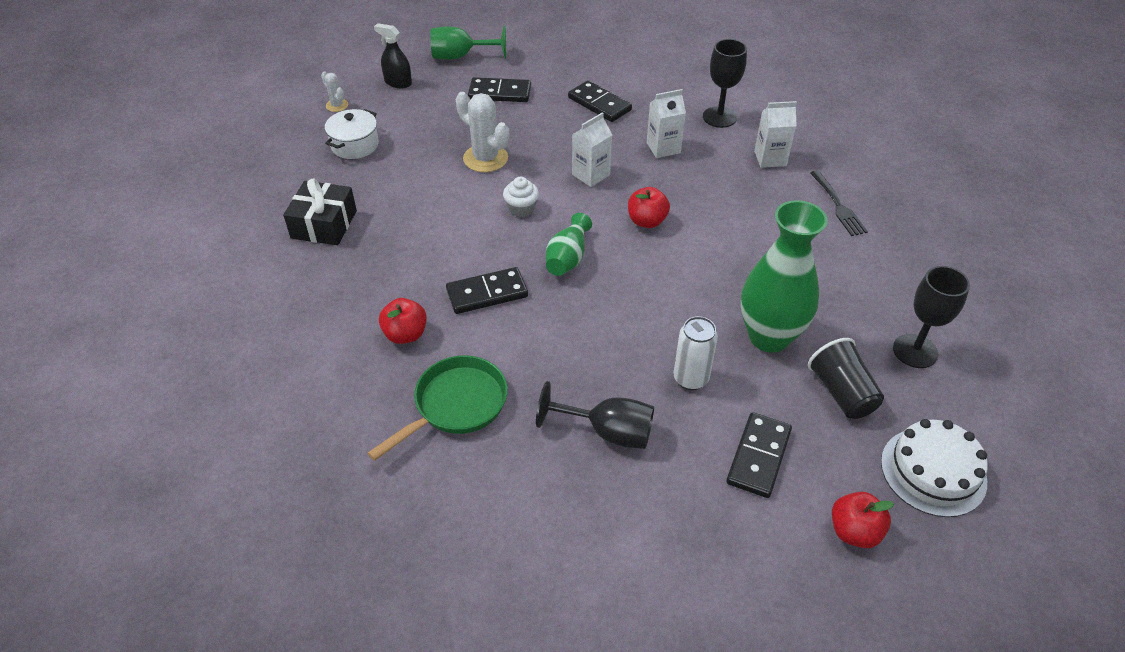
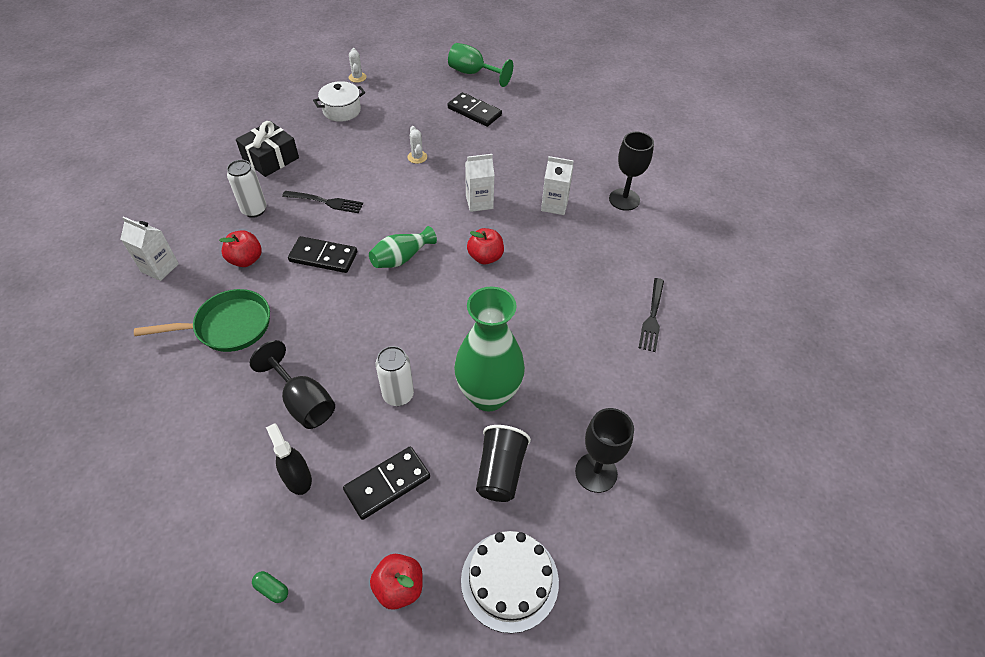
camera: 30 degrees right, 5 degrees up
(361, 283) = (254, 210): none -> white can
(398, 82) = (412, 76): black spray bottle -> black spray bottle (297, 478)
(433, 241) = (325, 202): none -> black fork
(485, 158) = (417, 157): white cactus -> white cactus, size x0.53
(521, 208) = (406, 205): white cupcake -> none
(599, 104) = (539, 150): black domino -> none
(749, 603) = (272, 589): none -> green capsule
(770, 158) = (633, 251): white carton -> white carton (160, 268)

